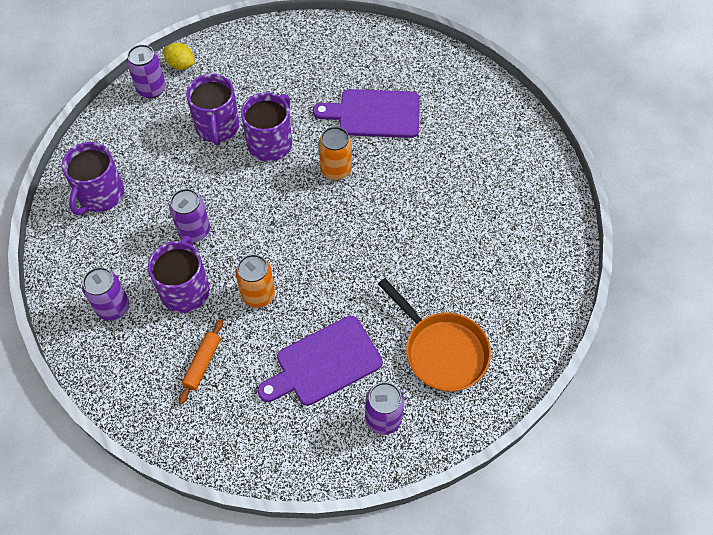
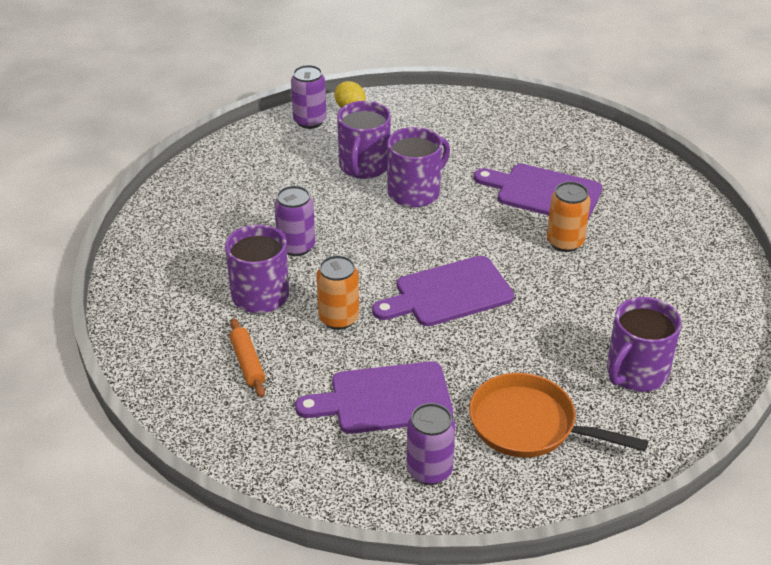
camera: 20 degrees right, 20 degrees down
(100, 195) = (213, 194): purple mug -> purple mug (636, 372)
(113, 307) = (178, 290): purple can -> none
(202, 363) = (248, 363): orange rolling pin -> orange rolling pin turned 60 degrees counterclockwise
(335, 242) = (448, 293): none -> purple cutting board
(336, 170) = (477, 231): orange can -> orange can (565, 242)
(442, 351) = (529, 425): orange pan -> orange pan turned 135 degrees clockwise

